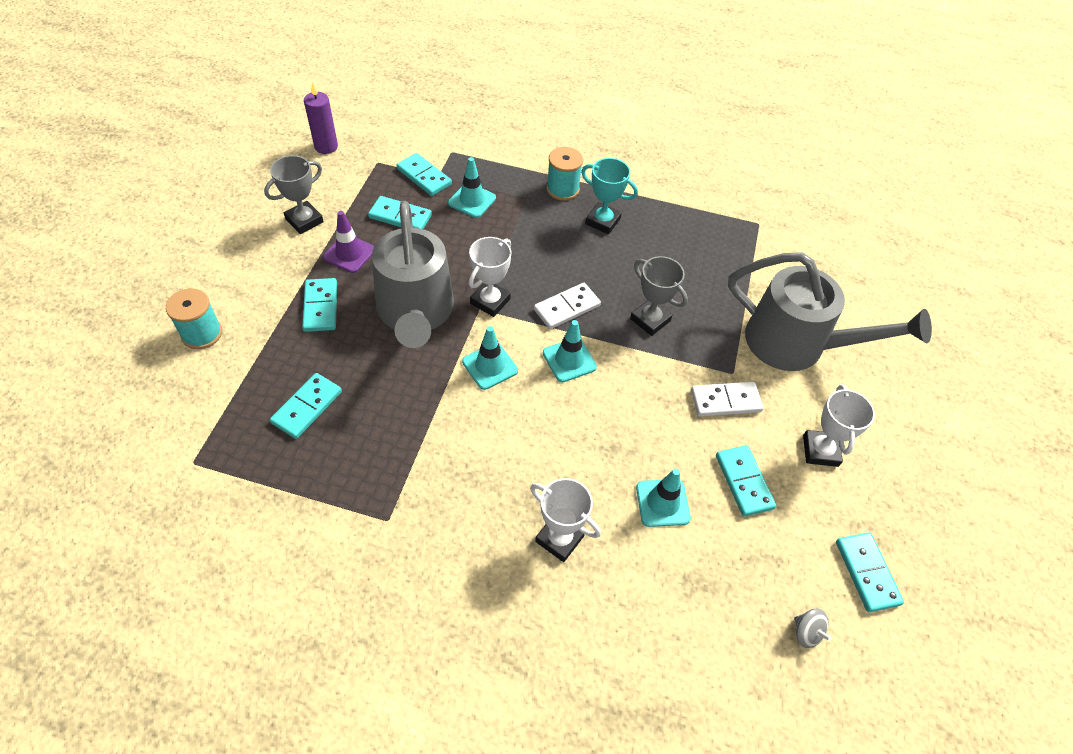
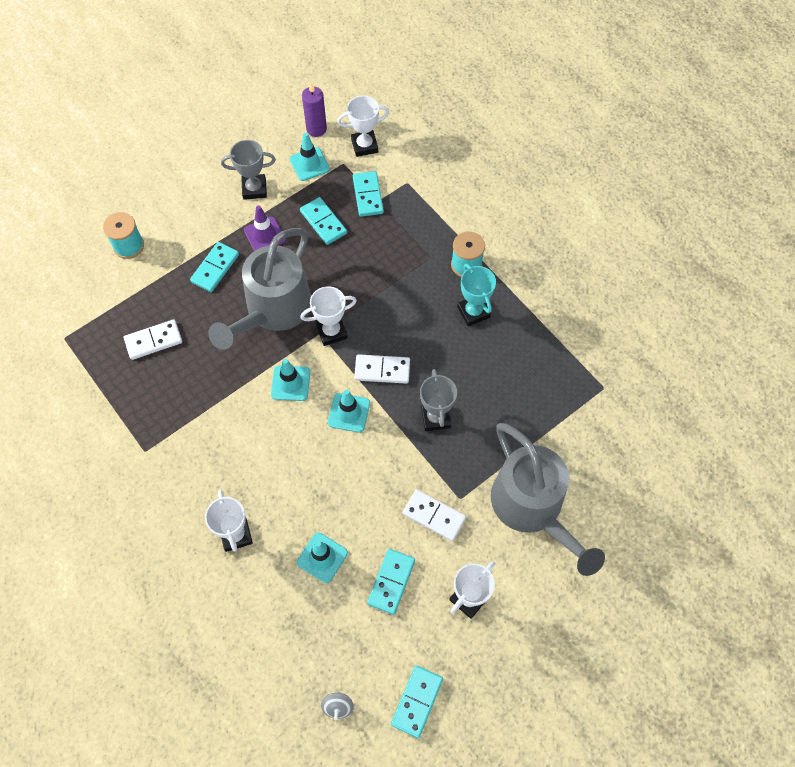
camera: 40 degrees right, 10 degrees up
(307, 407) = (153, 341): turquoise domino -> white domino
(386, 140) = (364, 146): none -> white trophy
(472, 200) = (387, 237): turquoise traffic cone -> turquoise traffic cone (309, 164)

